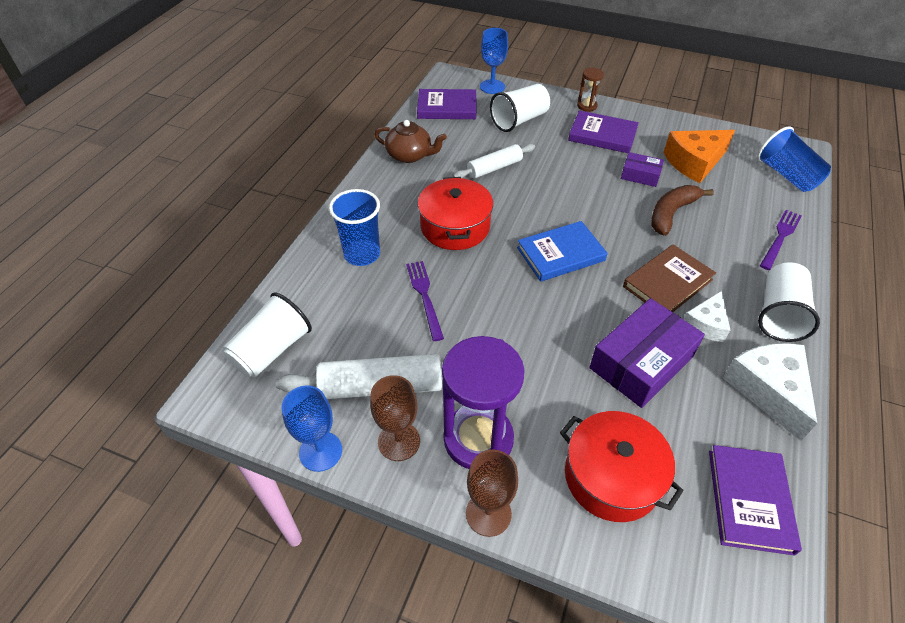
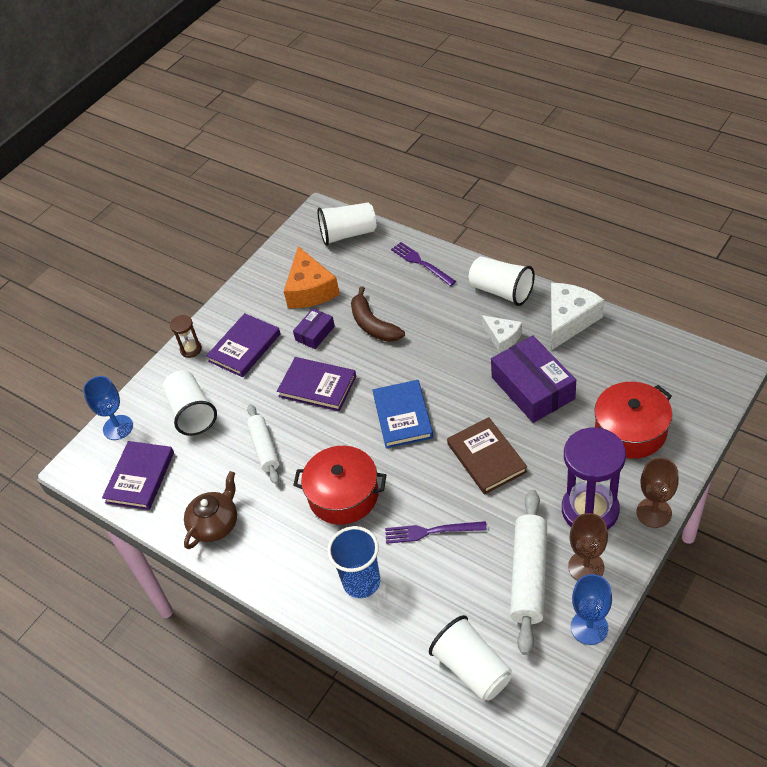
camera: 70 degrees left, 0 degrees up
(667, 283) = (454, 350): brown book -> brown book (486, 458)
(750, 500) = (655, 358): purple book -> purple book (317, 386)
(768, 390) = (569, 320): white cheese -> white cheese turned 120 degrees clockwise
(786, 175) = (348, 234): blue cup -> white cup

